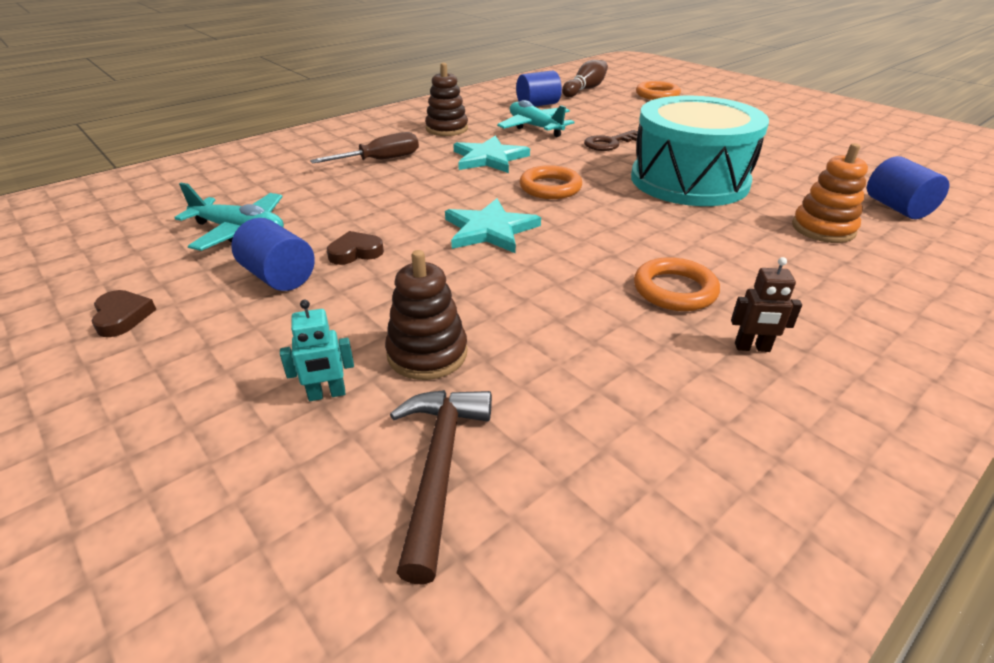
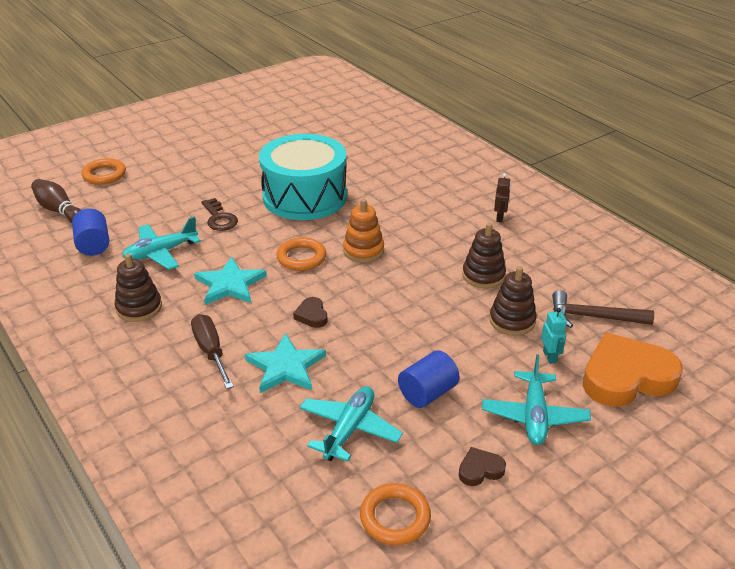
camera: 85 degrees left, 0 degrees up
(194, 369) = (534, 416): none -> turquoise plane
(241, 504) = (626, 377): none -> orange heart
(355, 252) = (394, 356): brown heart -> brown heart (312, 315)
(490, 230) = (367, 291): turquoise star -> turquoise star (286, 367)
(550, 325) = (483, 275): none -> brown stacking toy
(674, 290) = (448, 229): orange ring -> orange ring (395, 517)
(823, 229) = (384, 167): orange stacking toy -> orange stacking toy (363, 250)
(896, 208) = (361, 138): blue cylinder -> none

